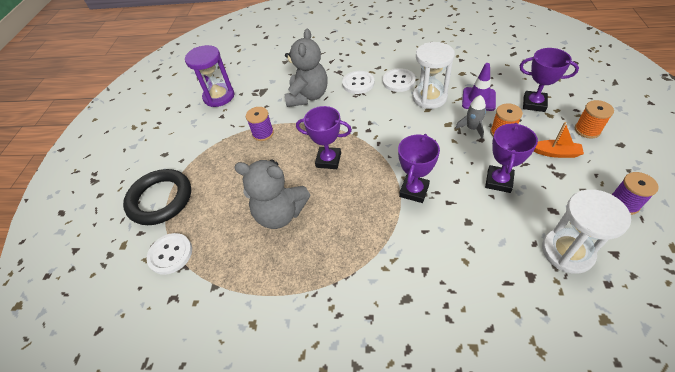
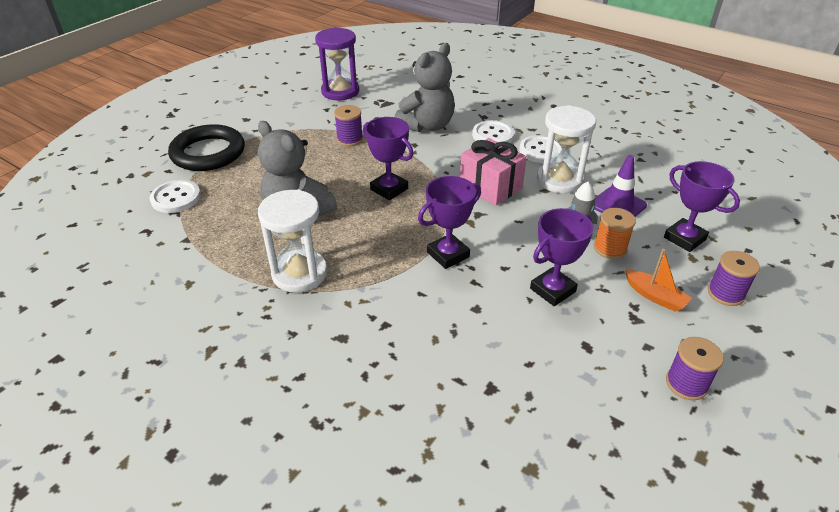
camera: 25 degrees right, 10 degrees down
(393, 124) = (490, 187): none -> pink gift
(567, 252) = (559, 390): white hourglass -> white hourglass (299, 273)
(587, 130) = (725, 293): orange spool -> purple spool

